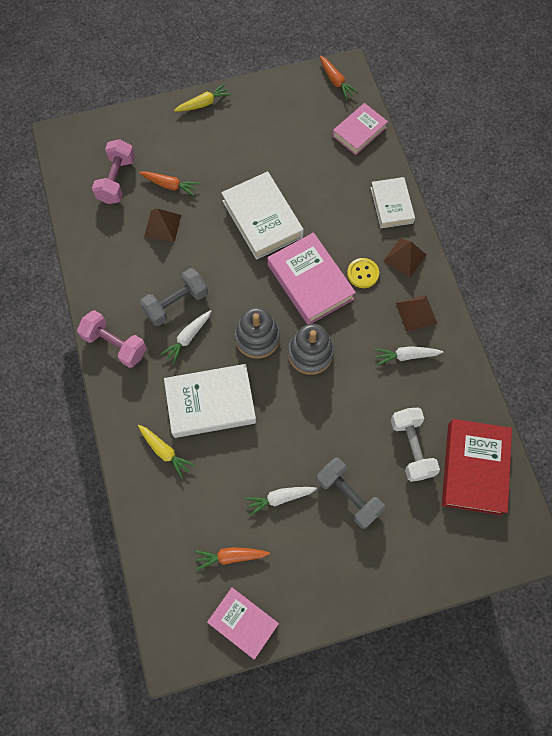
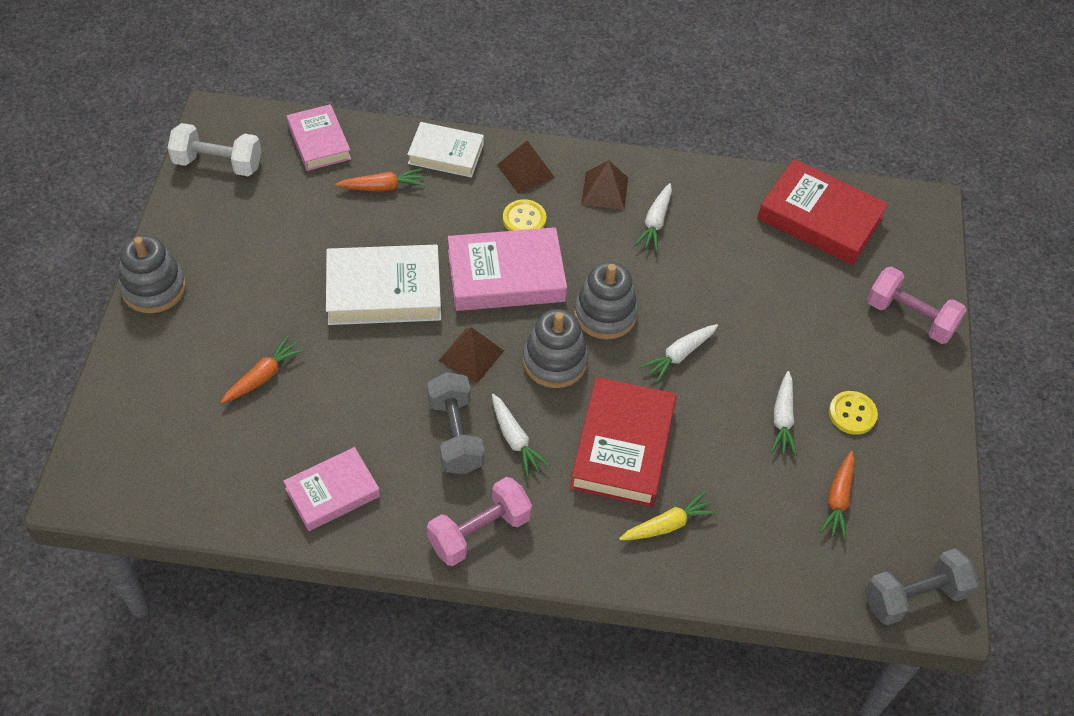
camera: 70 degrees left, 15 degrees down
(117, 180) = (210, 439): pink dumbbell -> pink dumbbell (910, 317)
(162, 226) = (323, 408): brown pyramid -> brown pyramid (471, 355)
(204, 103) = (154, 288): yellow carrot -> grey stacking toy
(211, 403) = (622, 447): white book -> red book
(243, 622) = (925, 516): pink book -> pink book (332, 492)
(300, 412) = (679, 355): none -> white carrot
(306, 545) = (852, 414): none -> yellow button
(336, 81) = (225, 134): orange carrot -> orange carrot (382, 187)
(348, 495) = (806, 348): grey dumbbell -> grey dumbbell (914, 597)
(411, 448) = (772, 264): white dumbbell -> white dumbbell (218, 163)

